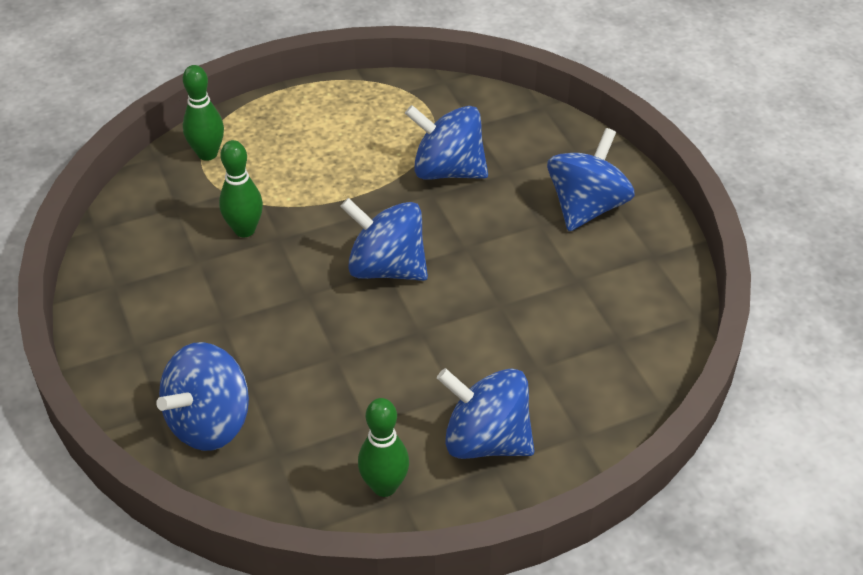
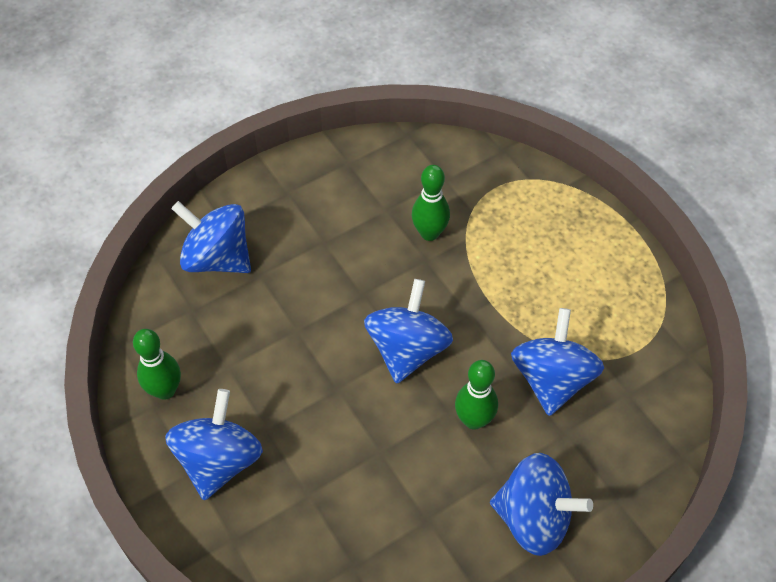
camera: 80 degrees right, 10 degrees up
(207, 154) = (517, 184): green bowling pin -> green bowling pin (474, 420)

